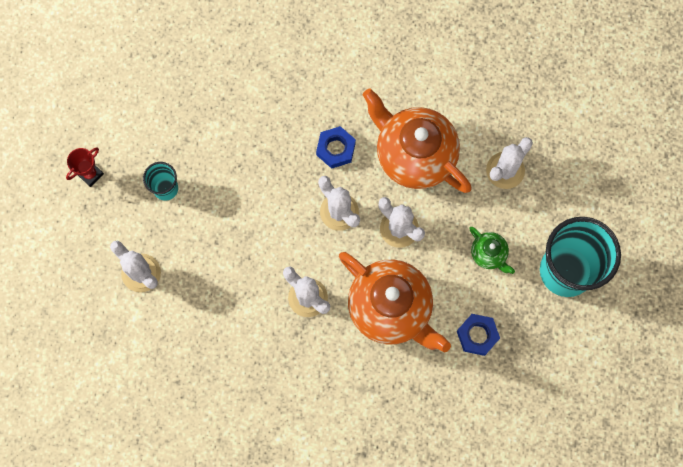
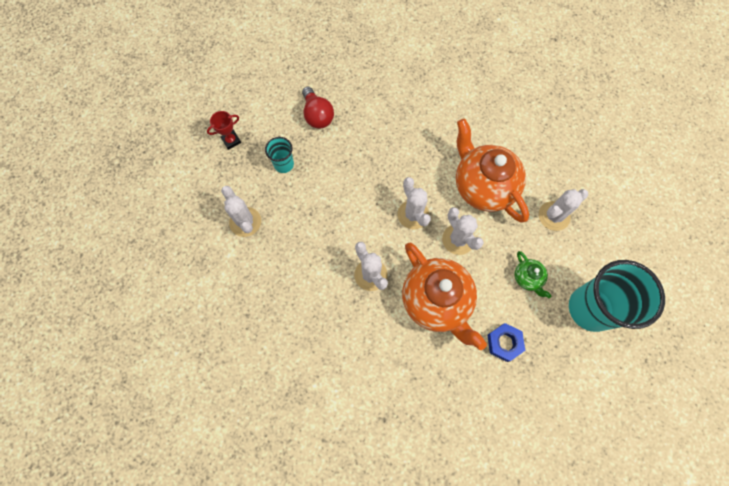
camera: 15 degrees right, 5 degrees down
(188, 113) = (317, 115): none -> red light bulb
(335, 149) = (422, 167): blue nut -> none

